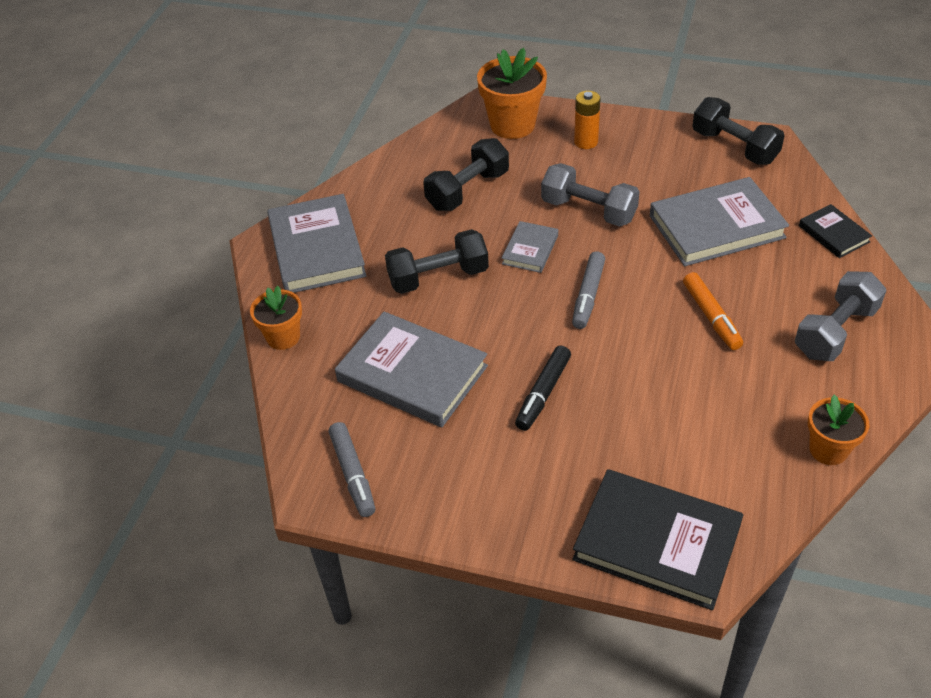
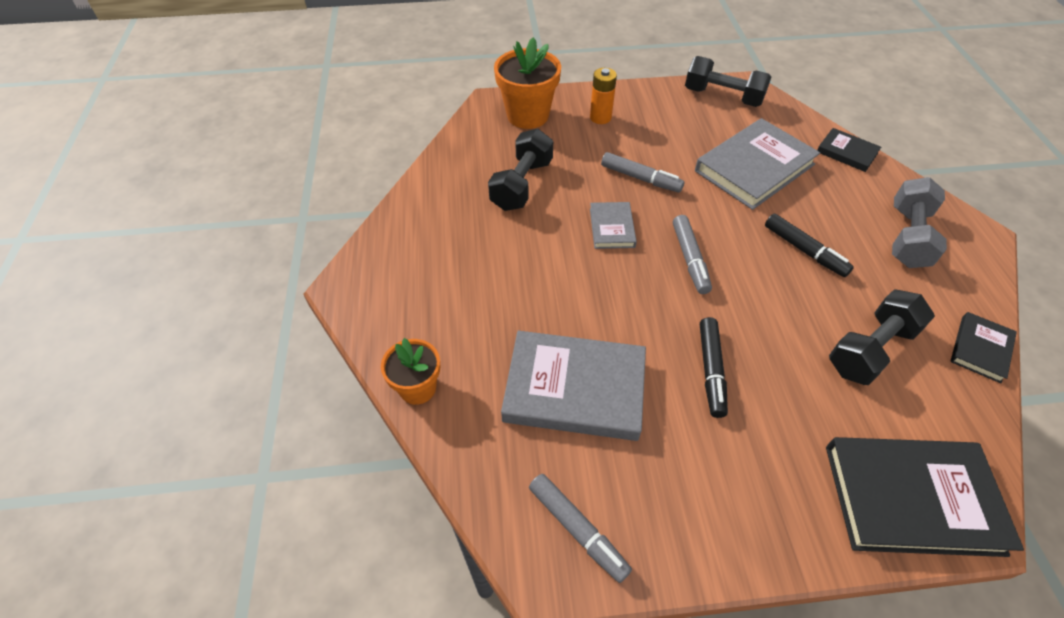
camera: 25 degrees left, 5 degrees up
(316, 249) = (404, 279): grey book -> none
(438, 277) = (542, 277): black dumbbell -> black dumbbell (870, 349)
(588, 210) = (640, 178): grey dumbbell -> grey marker
(711, 317) = (804, 250): orange marker -> black marker
(828, 449) = (980, 349): orange flower pot -> black book

